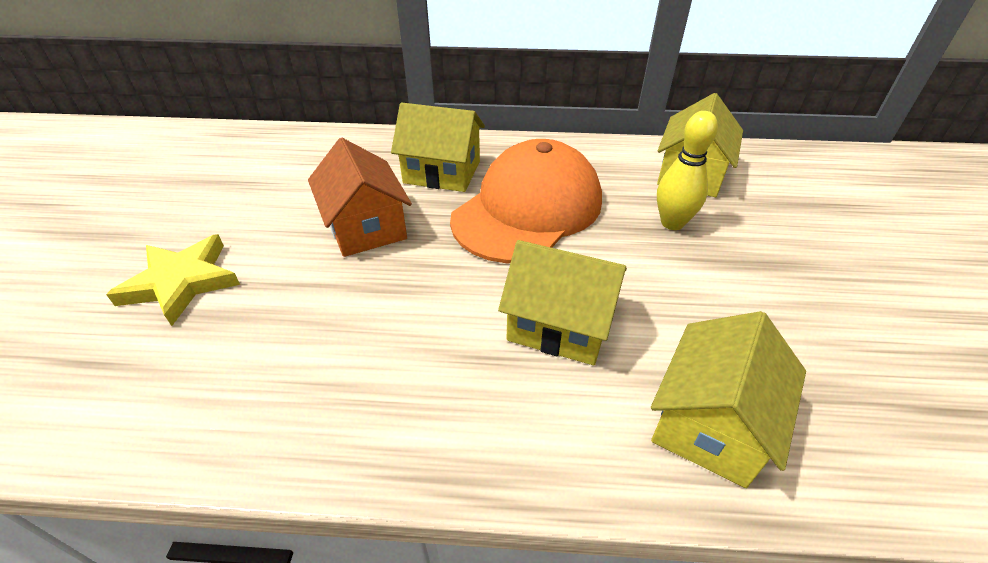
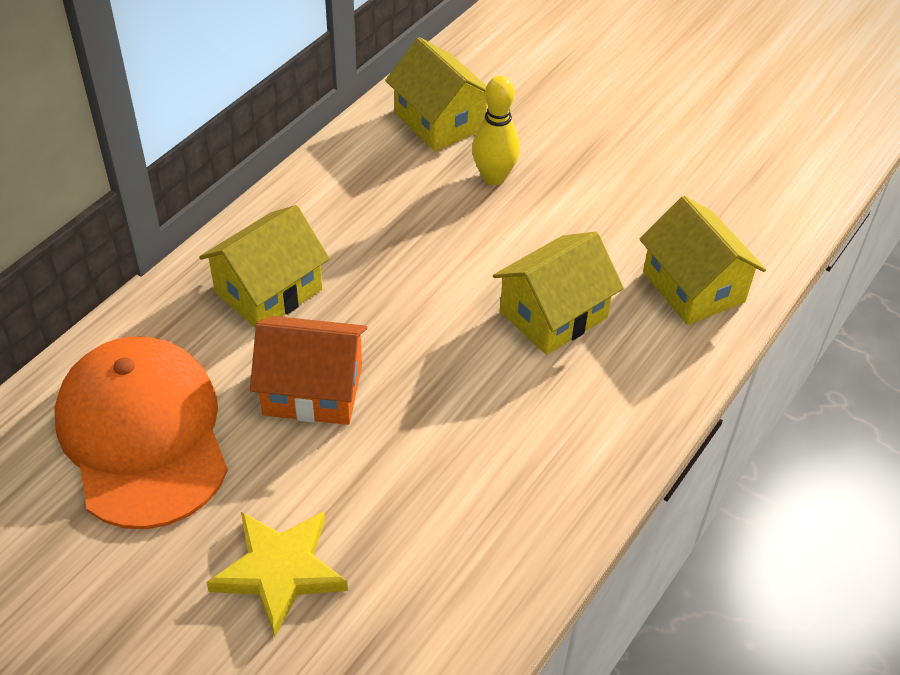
camera: 60 degrees left, 5 degrees up
(528, 209) = (393, 258): orange cap -> orange cap (143, 435)

